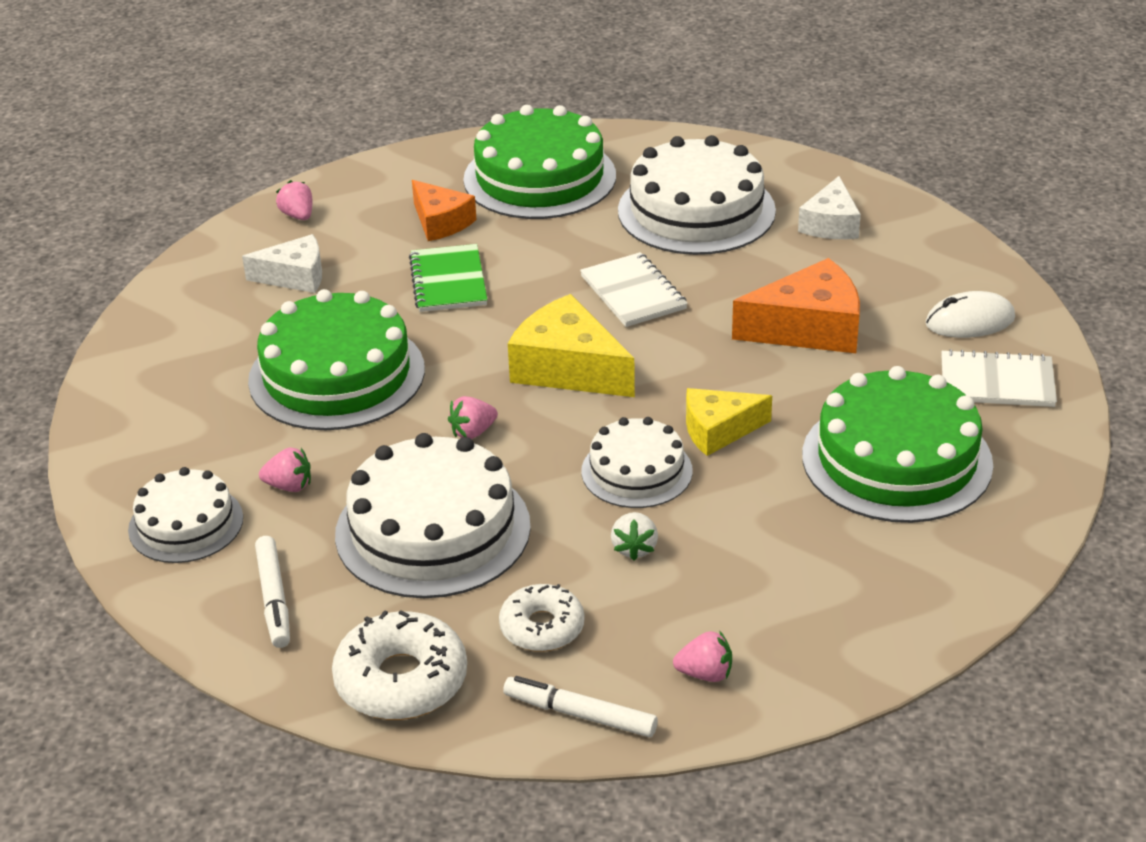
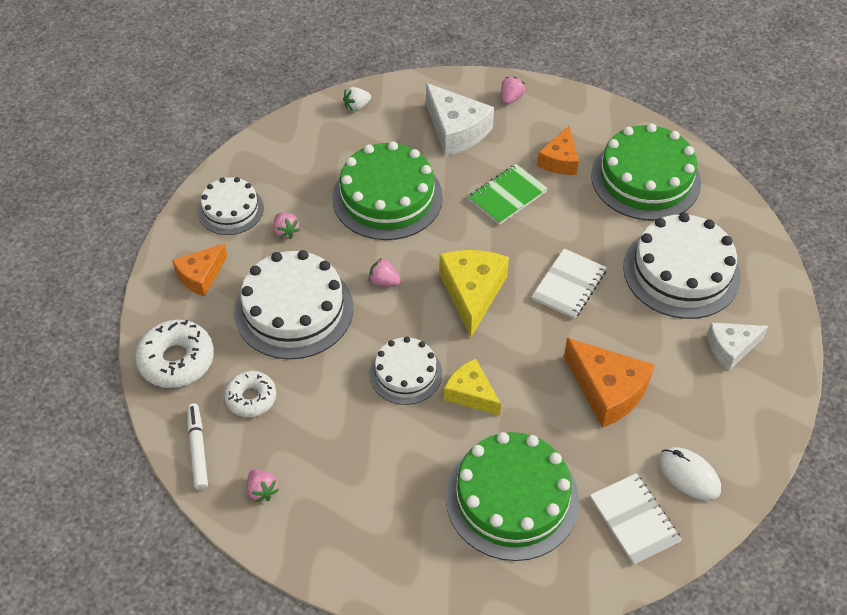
camera: 55 degrees right, 15 degrees up
(274, 599) = (201, 276): white marker -> orange cheese
(295, 276) = (456, 130): white cheese -> white cheese, size x1.54
(634, 548) = (340, 406): white strawberry -> white strawberry (357, 106)

